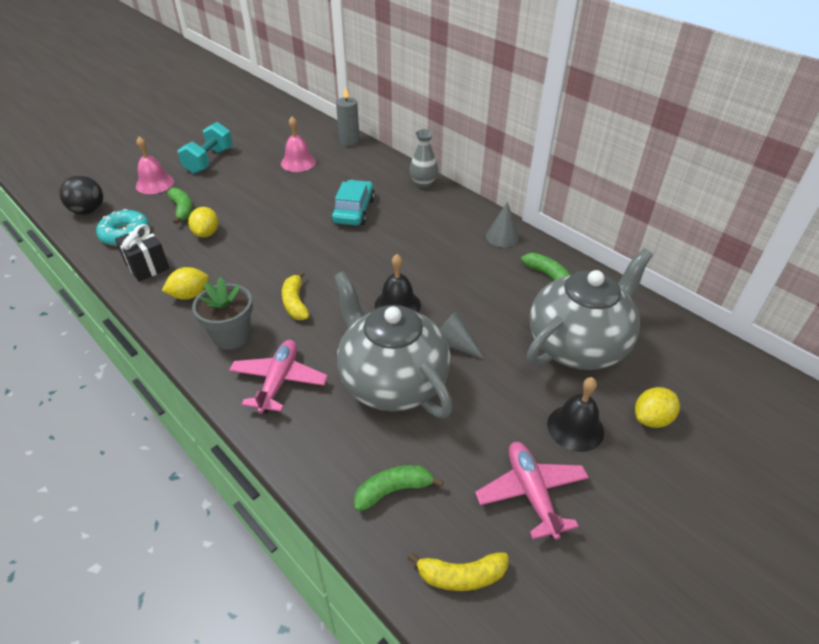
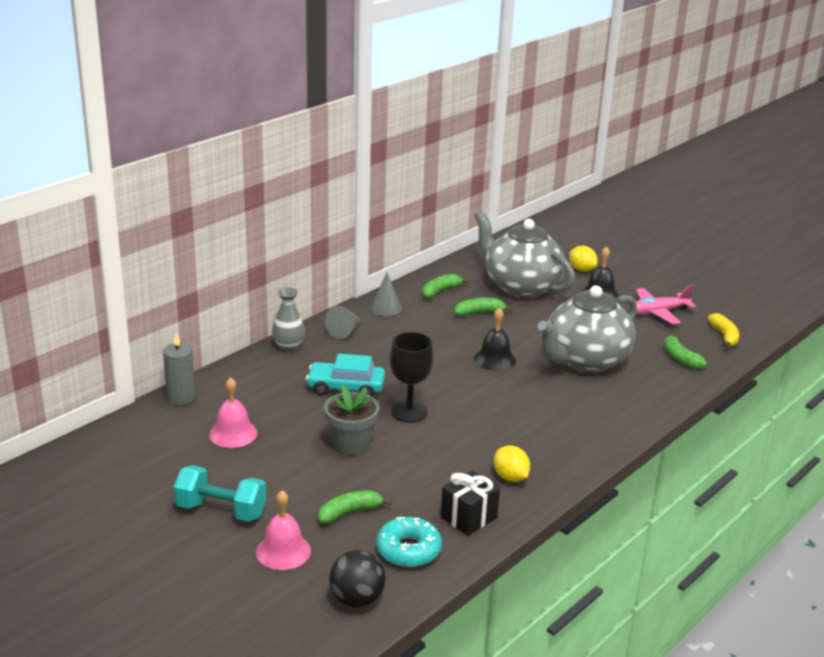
camera: 95 degrees left, 15 degrees down
(206, 233) = (399, 484): yellow lemon -> none
(232, 336) = (561, 442): grey flower pot -> grey flower pot (351, 444)
(279, 381) = (604, 411): pink plane -> none
(295, 303) = (506, 412): yellow banana -> none
(308, 243) = (409, 412): none -> black goblet
(453, 343) = (535, 334): grey cone -> grey cone (344, 331)
(501, 302) = (479, 313): none -> green banana

